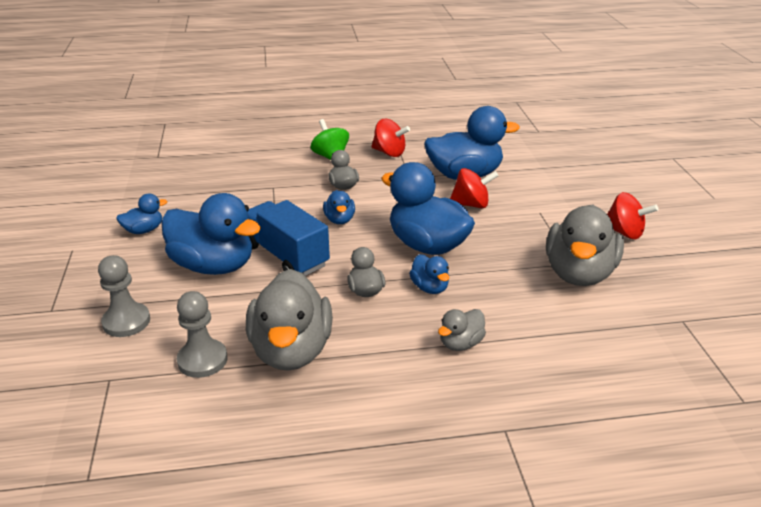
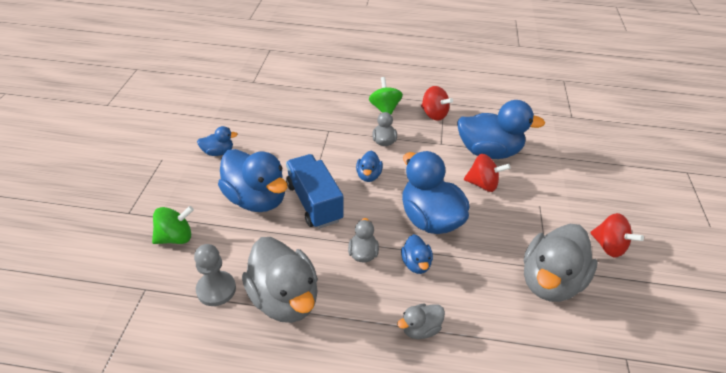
camera: 15 degrees right, 10 degrees up
(126, 321) = (176, 237): grey pawn -> green spinning top
(291, 350) = (284, 298): grey duck -> grey duck turned 45 degrees counterclockwise

